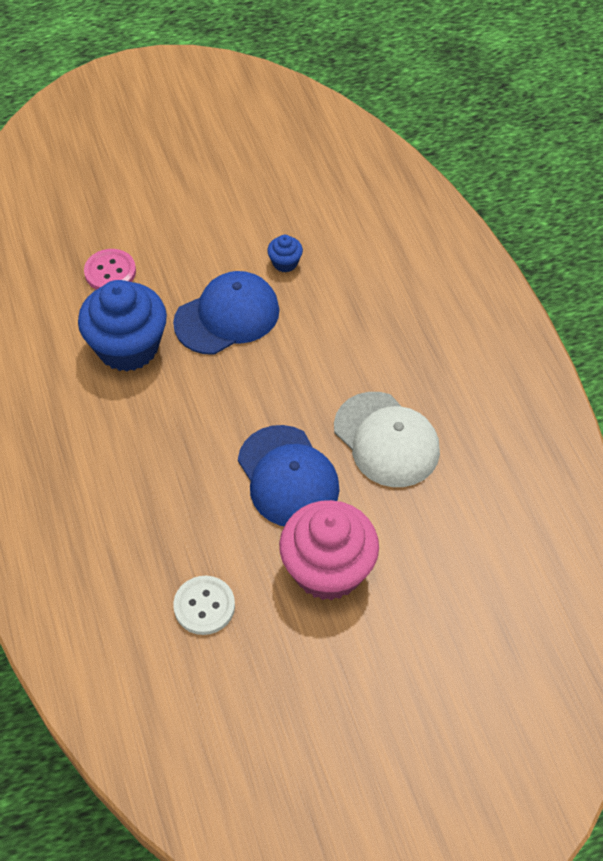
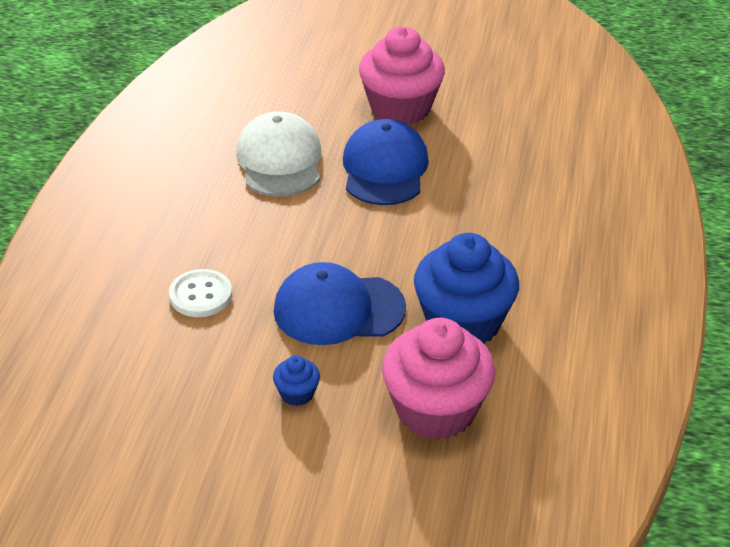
camera: 150 degrees left, 15 degrees down
(110, 272) = (435, 410): pink button -> pink cupcake
(204, 606) = (512, 122): white button -> white button (201, 295)
(285, 263) = (233, 336): blue cupcake -> blue cupcake (297, 394)

